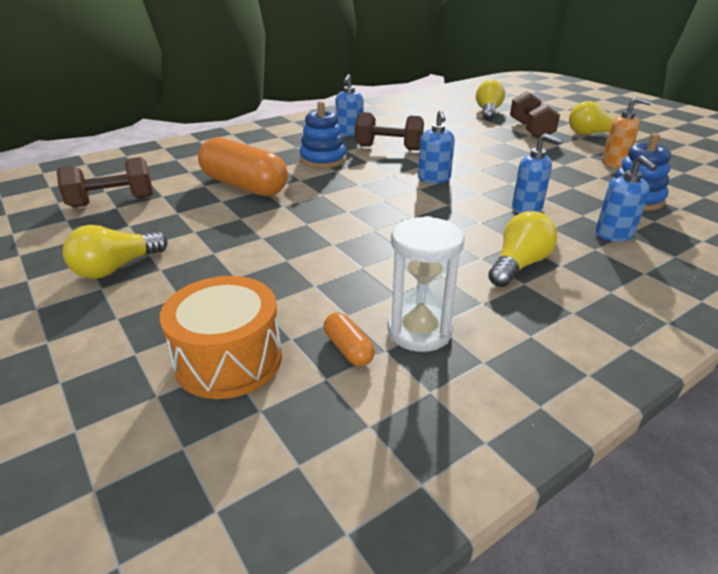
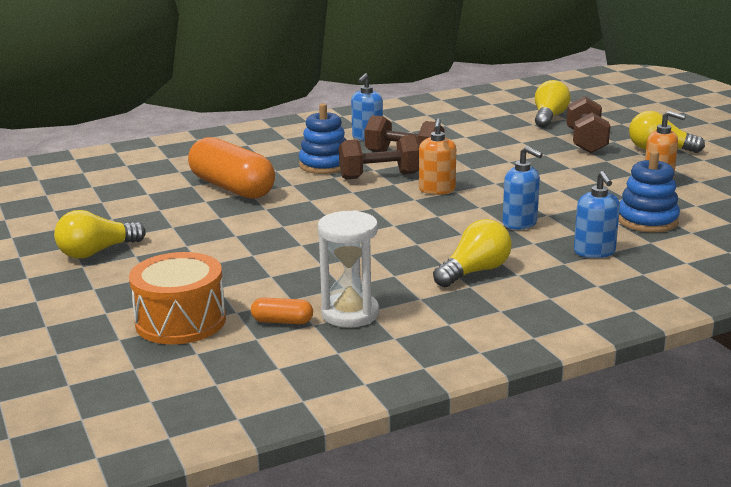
camera: 10 degrees right, 10 degrees down
(112, 201) = (98, 196): brown dumbbell -> brown dumbbell (380, 176)
(348, 349) = (282, 321): orange capsule -> orange capsule turned 60 degrees counterclockwise
(434, 179) = (437, 190): blue soap dispenser -> orange soap dispenser

